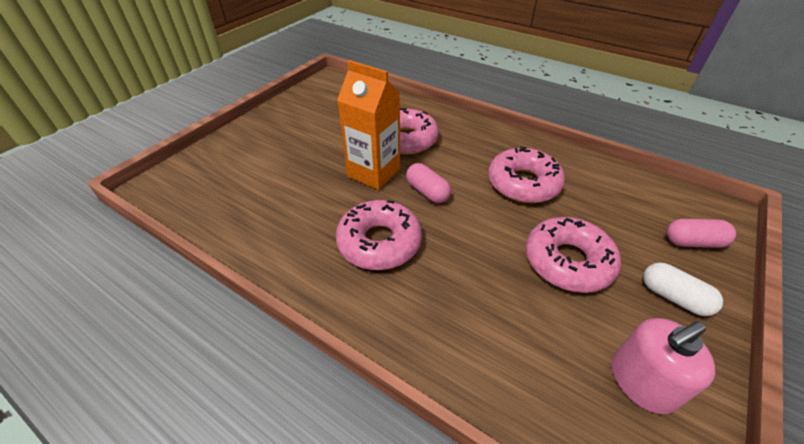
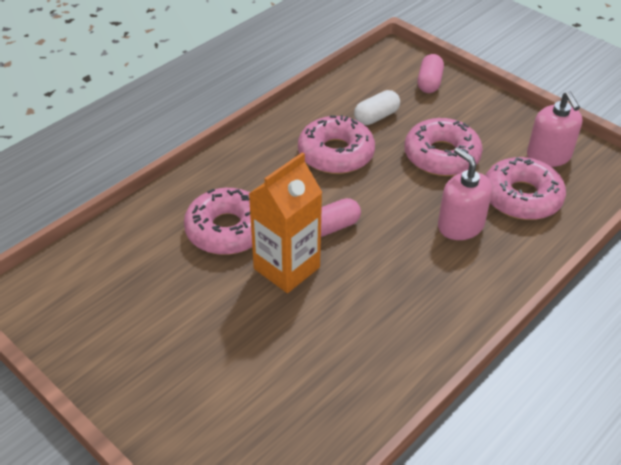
camera: 80 degrees left, 0 degrees up
(379, 242) = (401, 276): pink donut -> pink donut (521, 197)
(462, 284) = (460, 225): none -> pink soap dispenser
(673, 297) = (482, 114): white capsule -> white capsule (376, 117)

